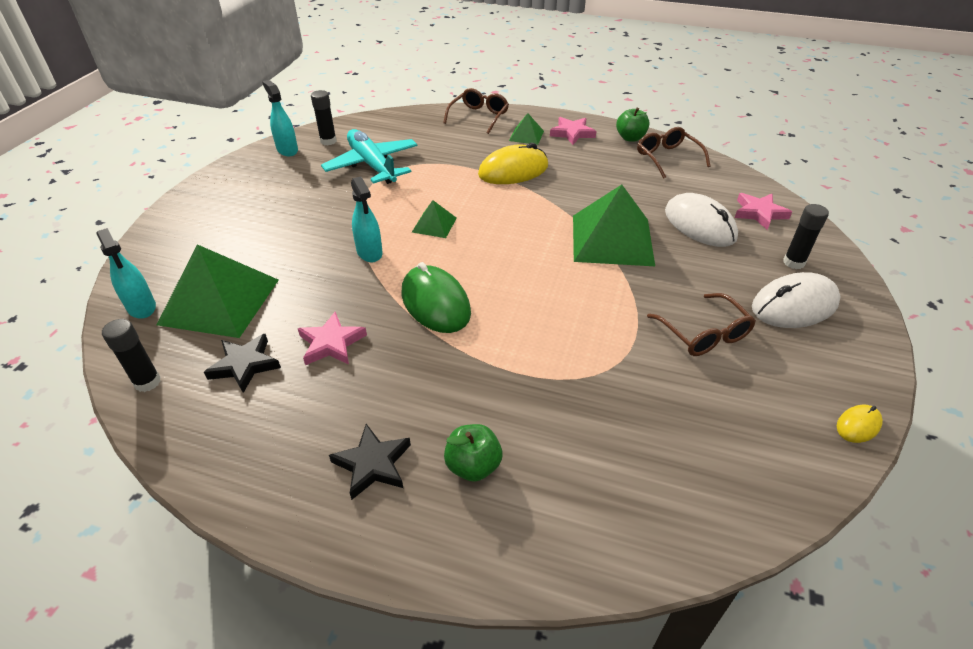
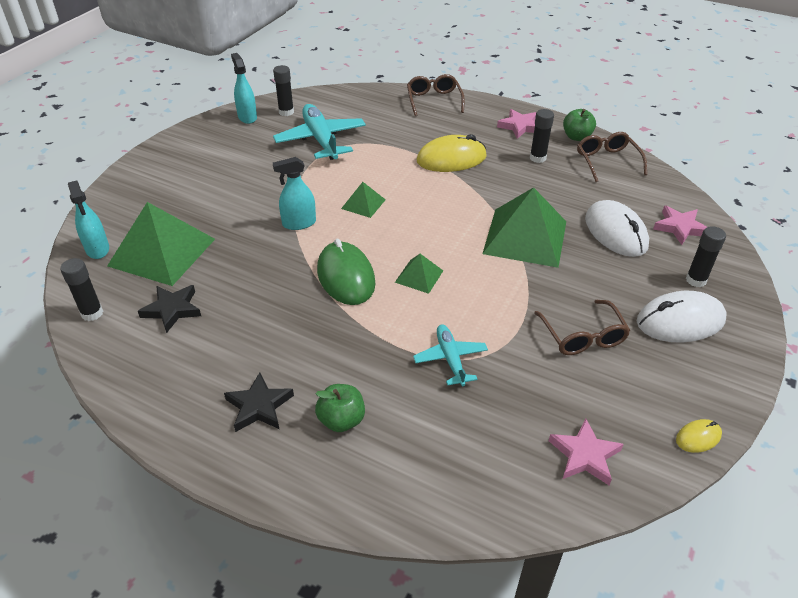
camera: 10 degrees right, 0 degrees up
(331, 343) = (248, 301): pink star -> pink star (584, 455)
(369, 252) = (299, 223): turquoise spray bottle -> turquoise spray bottle turned 90 degrees clockwise
(479, 117) = (434, 100): brown glasses -> brown glasses turned 45 degrees counterclockwise
(526, 136) = (474, 124): green pyramid -> green pyramid (419, 276)
(574, 378) = (450, 359): none -> turquoise plane
(599, 161) = (537, 158): none -> black glue stick

